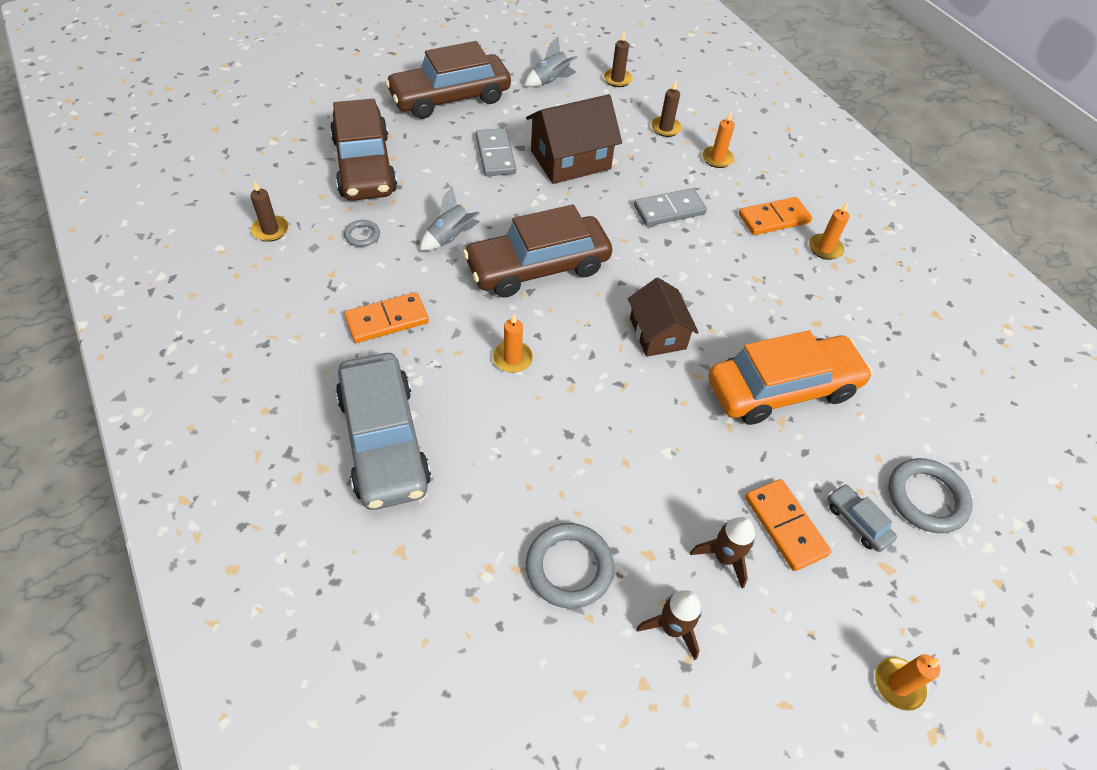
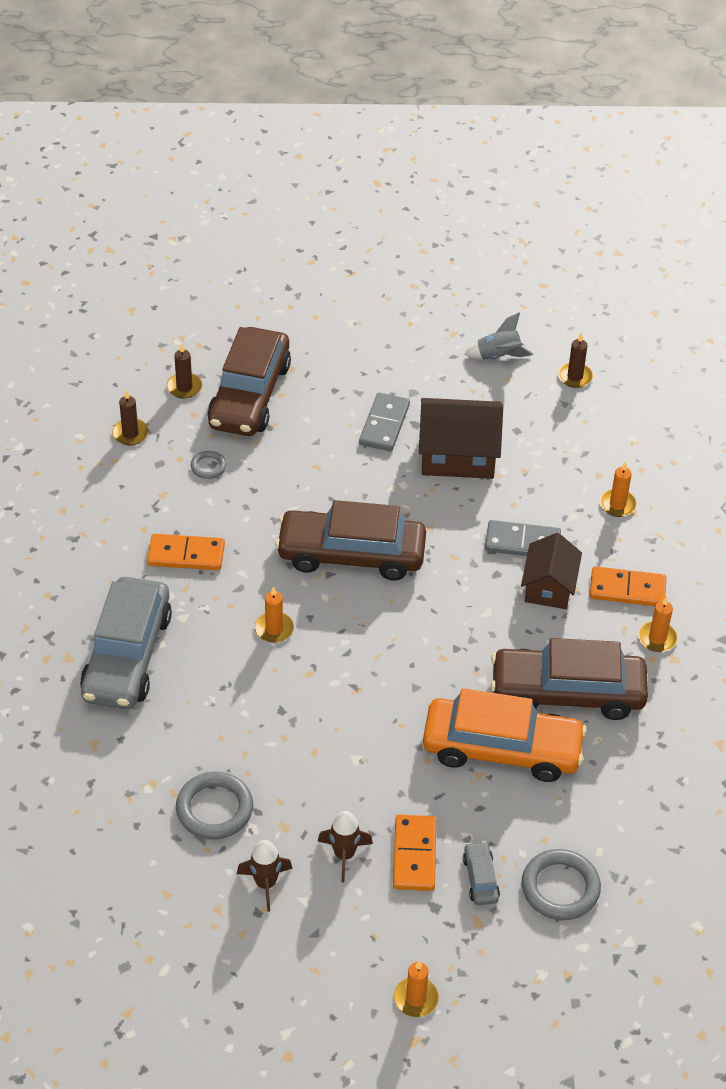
camera: 30 degrees right, 5 degrees down
(450, 98) = (378, 344): brown car -> brown car (567, 692)
(450, 238) = (287, 497): grey rocket -> none
(657, 333) = (421, 656): brown house -> brown house (549, 586)
(665, 128) = (586, 451): brown candle -> brown candle (184, 387)

